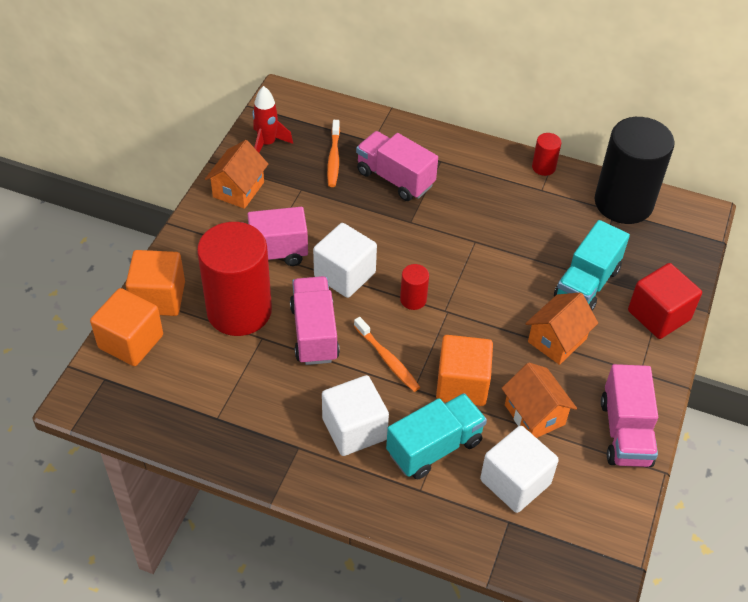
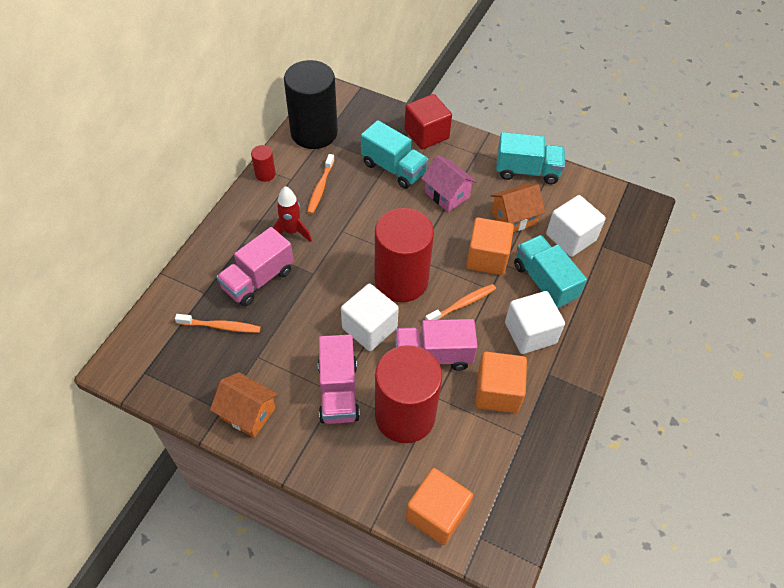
camera: 85 degrees left, 5 degrees up
(159, 297) = (383, 488): orange cube -> orange cube (497, 392)
(267, 144) = (186, 384): red rocket -> red rocket (291, 232)
(413, 299) = (401, 280): red cylinder -> red cylinder, size x2.40
(535, 217) = (320, 188): none -> orange toothbrush
(557, 340) = (447, 194): orange house -> pink house
(625, 432) = (527, 171): pink truck -> turquoise truck

